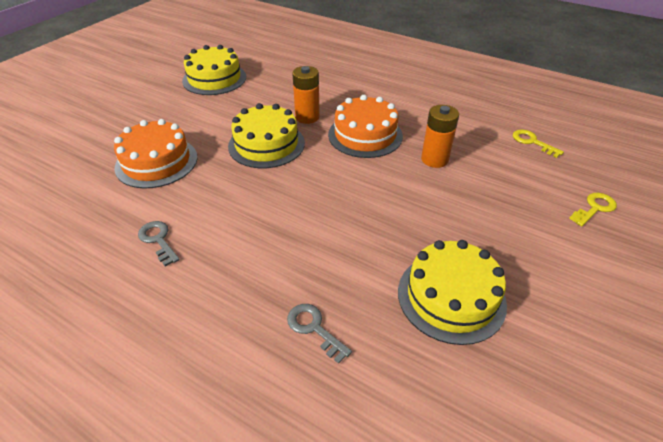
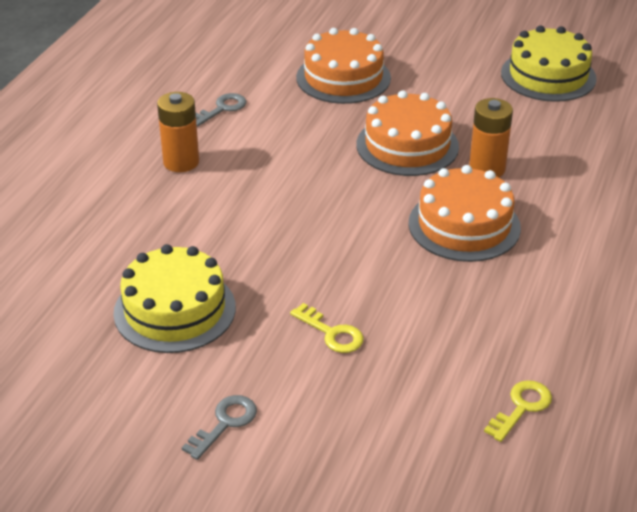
camera: 80 degrees right, 5 degrees down
(266, 144) = (407, 145): yellow cake -> orange cake
(314, 328) = (125, 220): grey key -> grey key (225, 423)
(434, 159) = (429, 295): orange battery -> orange battery (181, 162)
(594, 208) = (364, 461): yellow key -> yellow key (332, 333)

